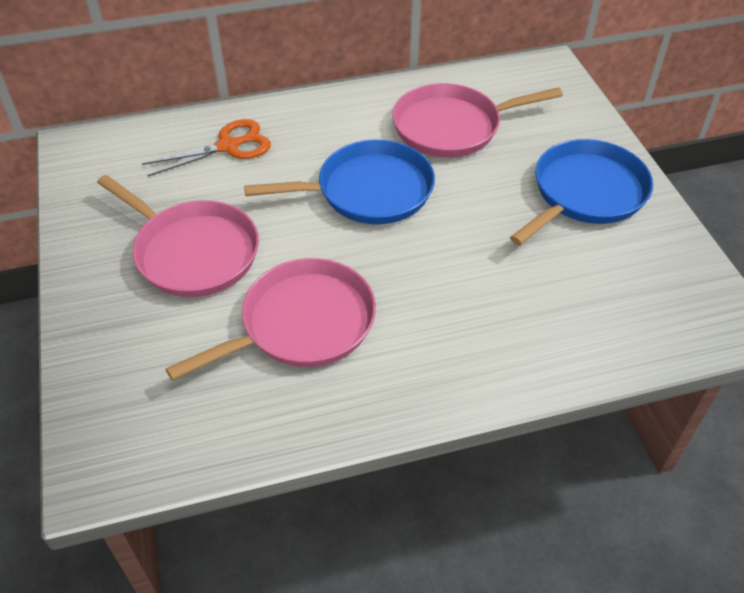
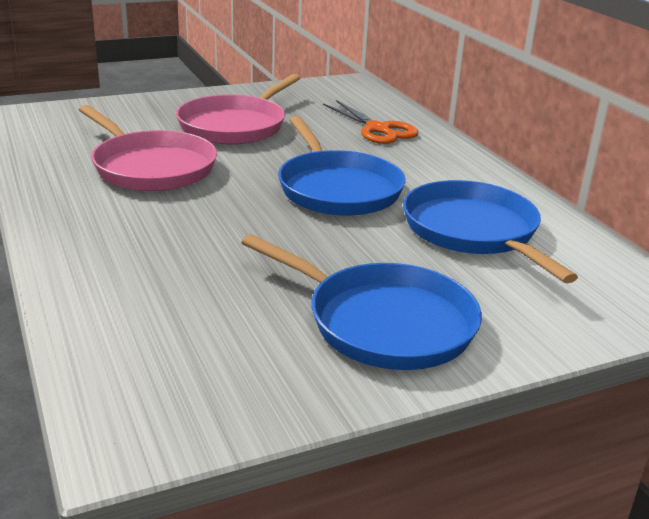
camera: 80 degrees right, 20 degrees down
(452, 127) = (473, 231): pink pan -> blue pan

